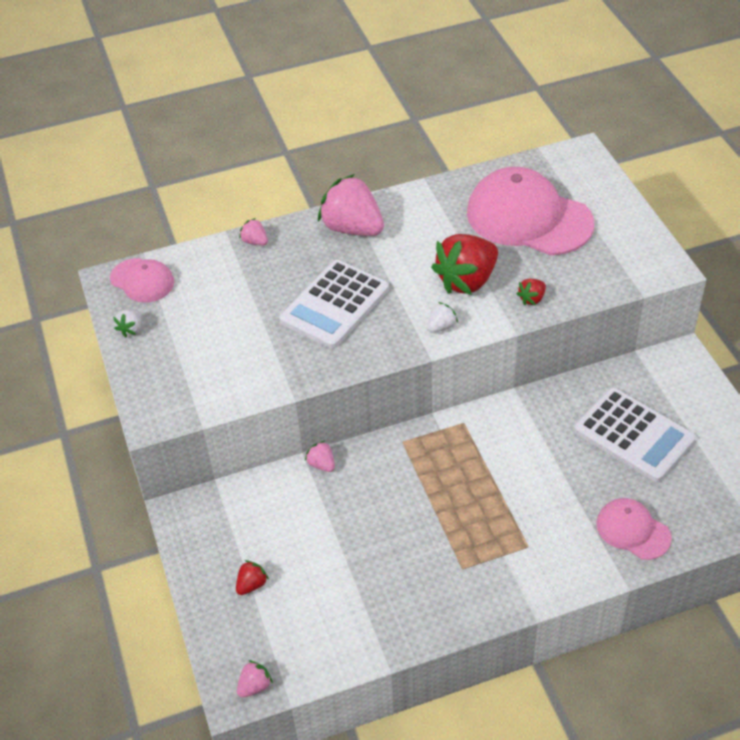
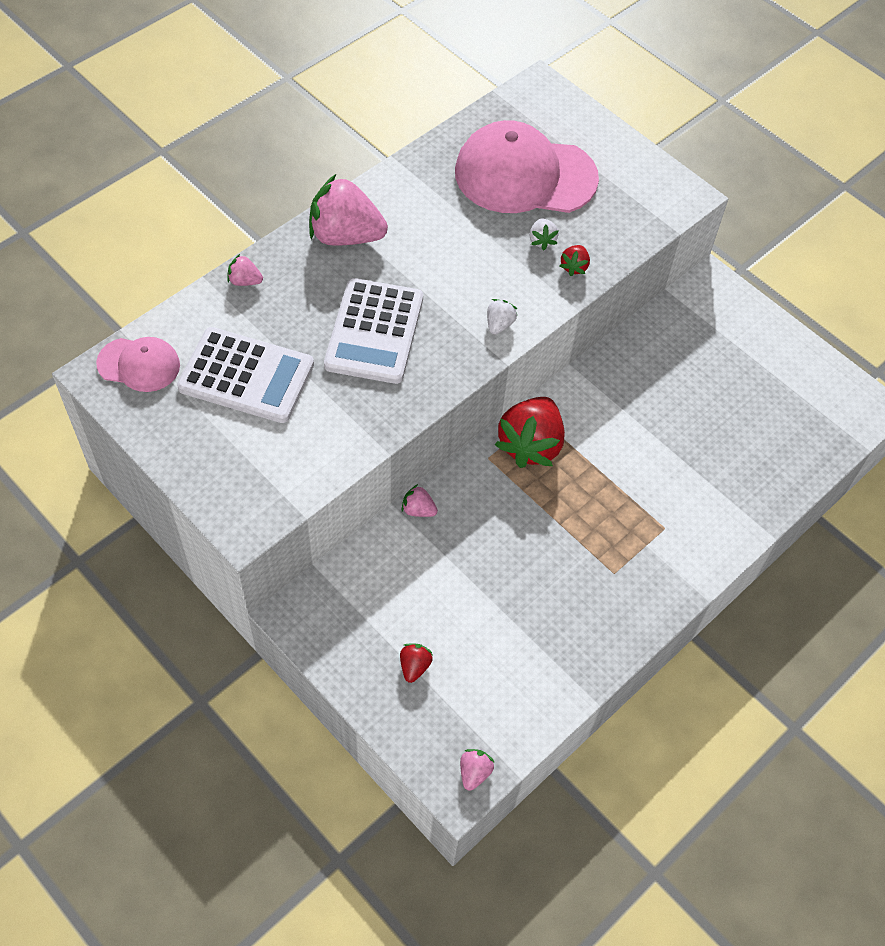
camera: 30 degrees left, 10 degrees up
(131, 329) = (159, 427): white strawberry -> white strawberry (542, 240)
(467, 281) = (499, 265): red strawberry -> red strawberry (530, 445)
(633, 435) = (706, 379): white calculator -> white calculator (246, 376)
(633, 530) = (752, 478): pink cap -> none

